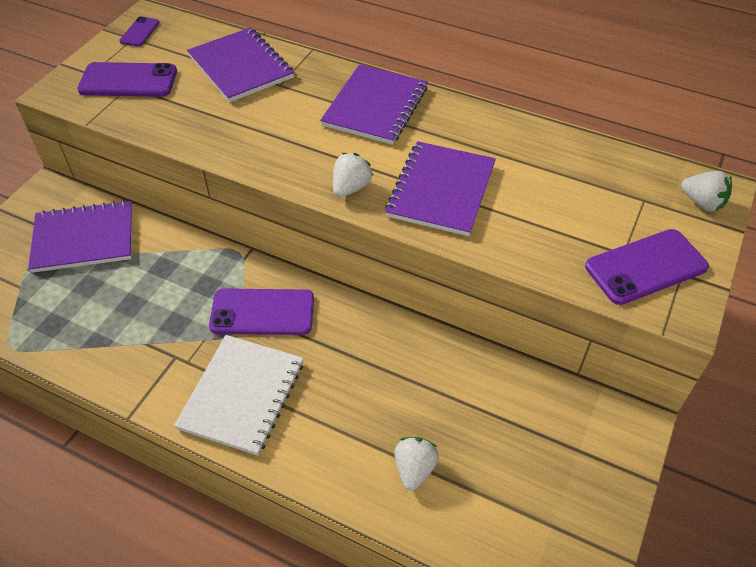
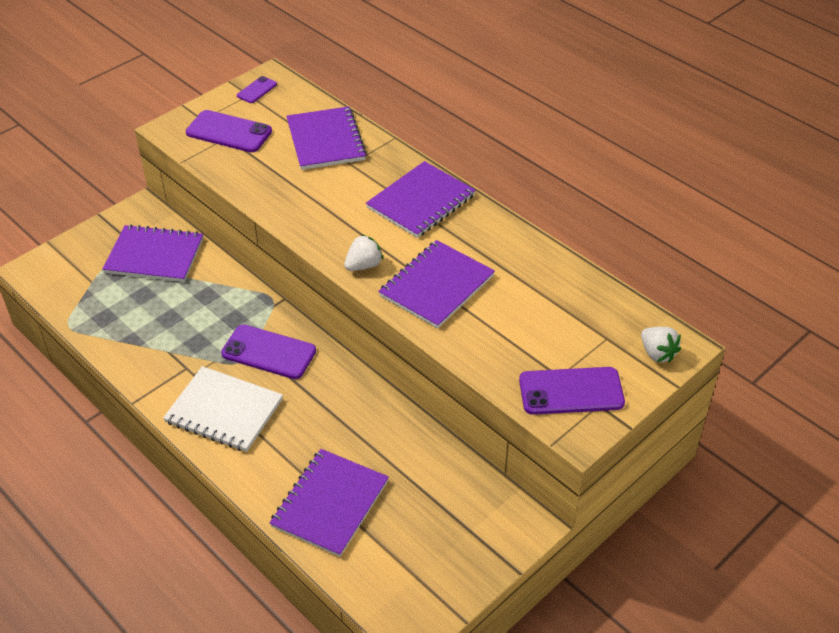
camera: 20 degrees right, 5 degrees down
(242, 395) = (224, 411): white notebook -> white notebook turned 75 degrees clockwise
(414, 469) = (330, 504): white strawberry -> purple notebook

